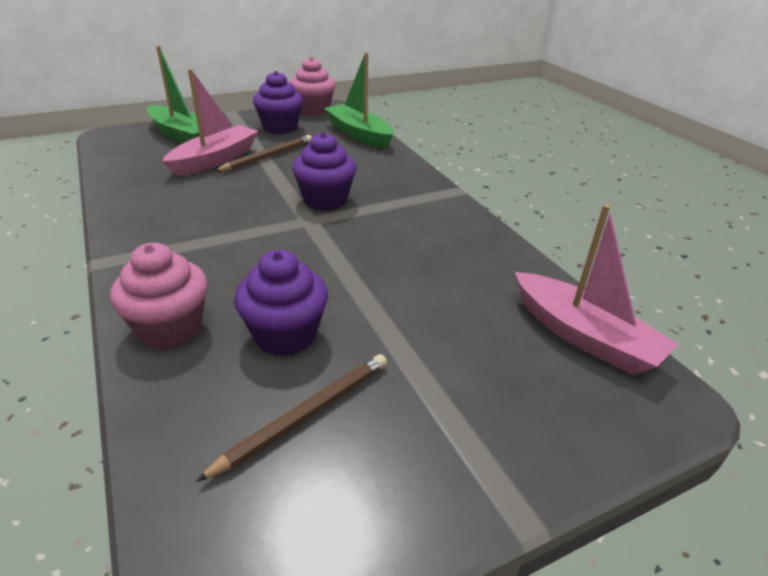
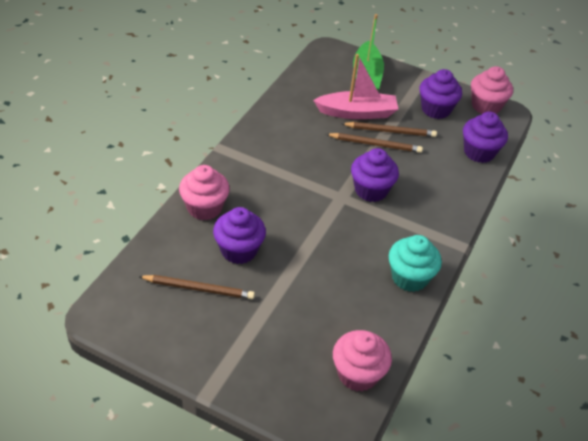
camera: 50 degrees right, 10 degrees up
(271, 170) = (375, 144): none -> brown pencil
(359, 134) = (479, 152): green boat -> purple cupcake
(469, 234) = (409, 277): none -> turquoise cupcake
(583, 336) = (357, 374): pink boat -> pink cupcake

